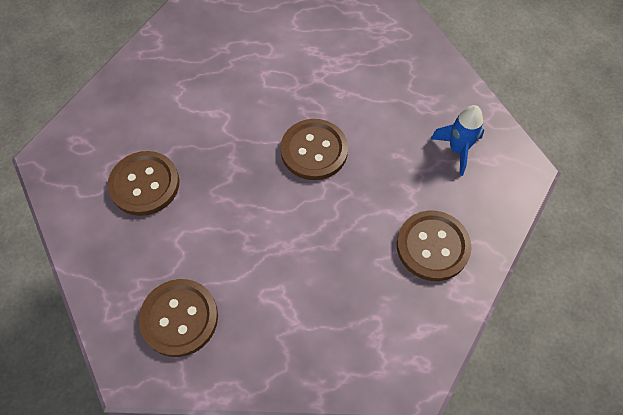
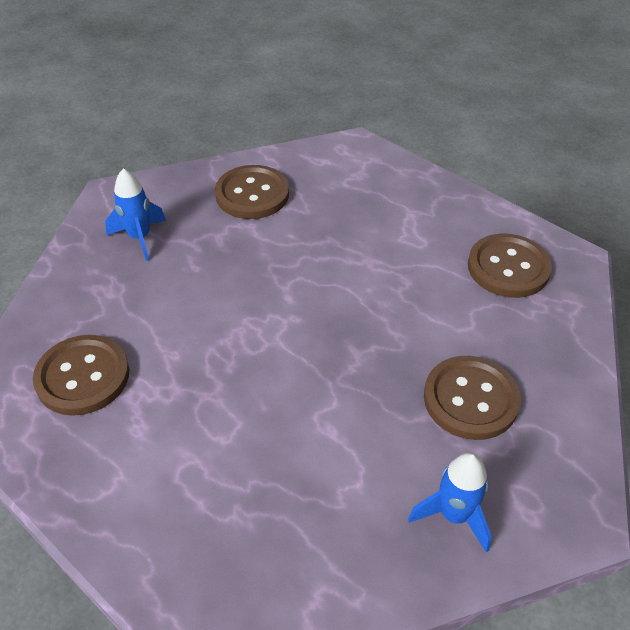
camera: 140 degrees left, 15 degrees down
(116, 114) = (454, 515): none -> blue rocket
(314, 151) = (263, 318): brown button -> brown button (83, 377)

